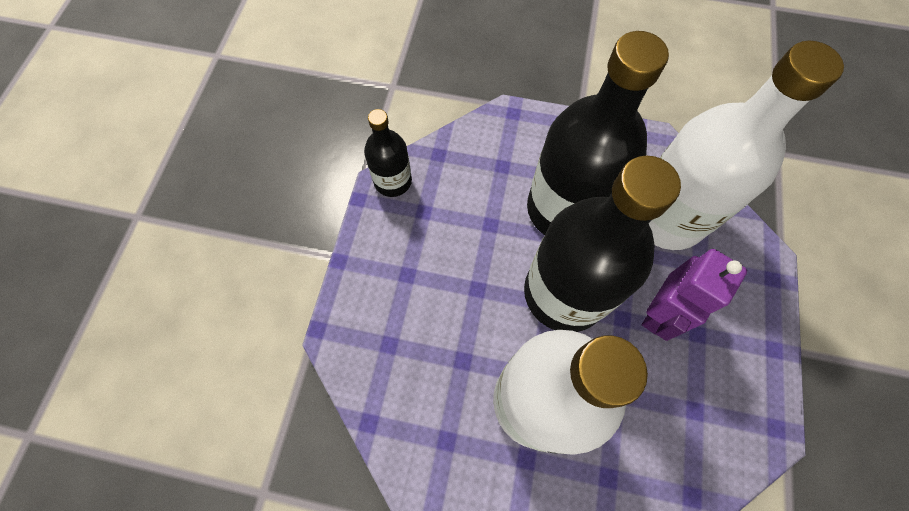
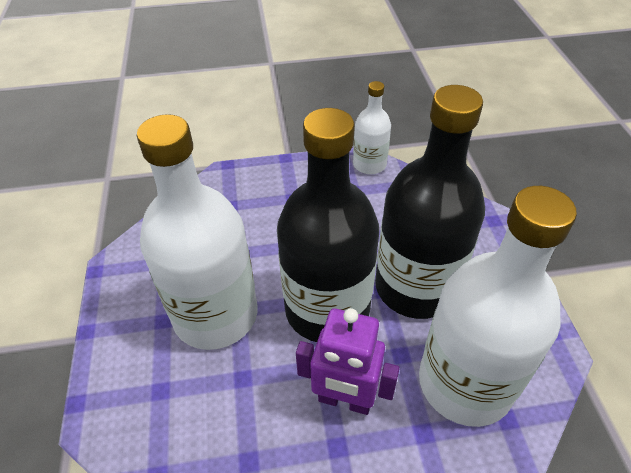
camera: 70 degrees right, 20 degrees down
(393, 181) = (369, 164): black bottle -> white bottle

